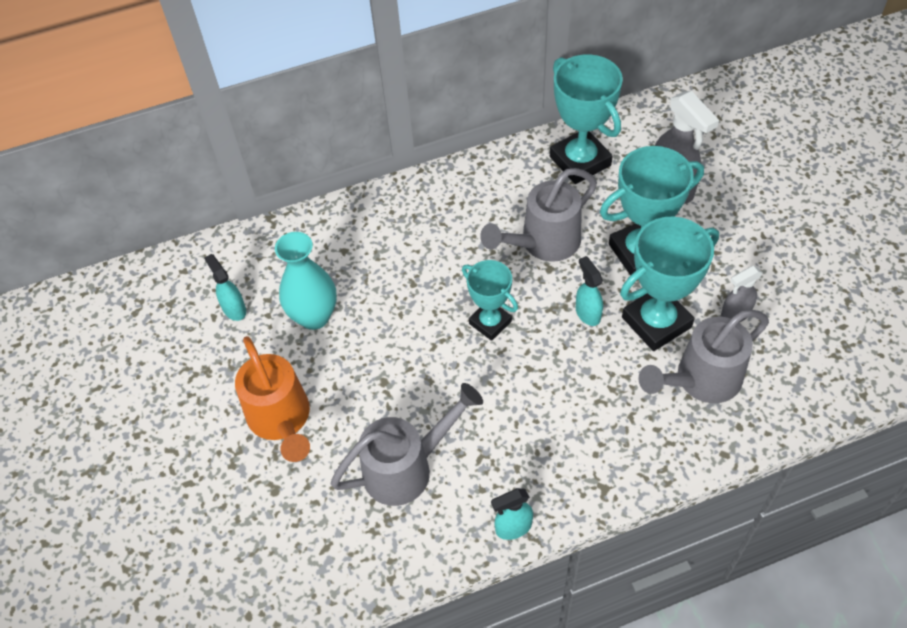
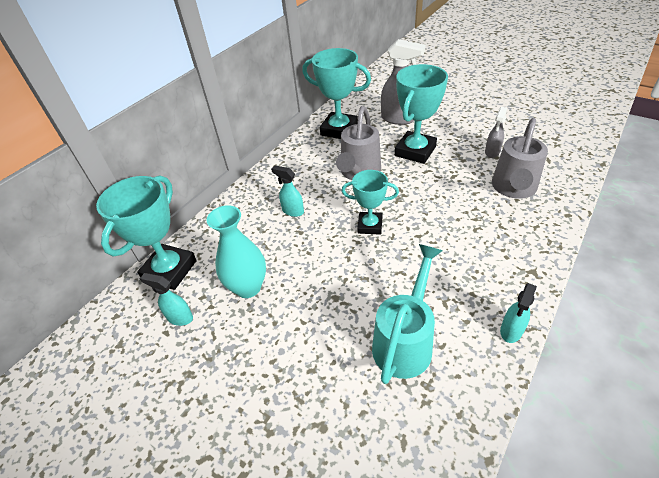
camera: 35 degrees left, 10 degrees down
(281, 419) = (282, 370): orange watering can -> none
(406, 468) = (405, 341): grey watering can -> turquoise watering can
(587, 313) = (419, 191): turquoise spray bottle -> turquoise spray bottle (292, 211)
(656, 322) = (459, 176): turquoise trophy -> turquoise trophy (170, 270)

